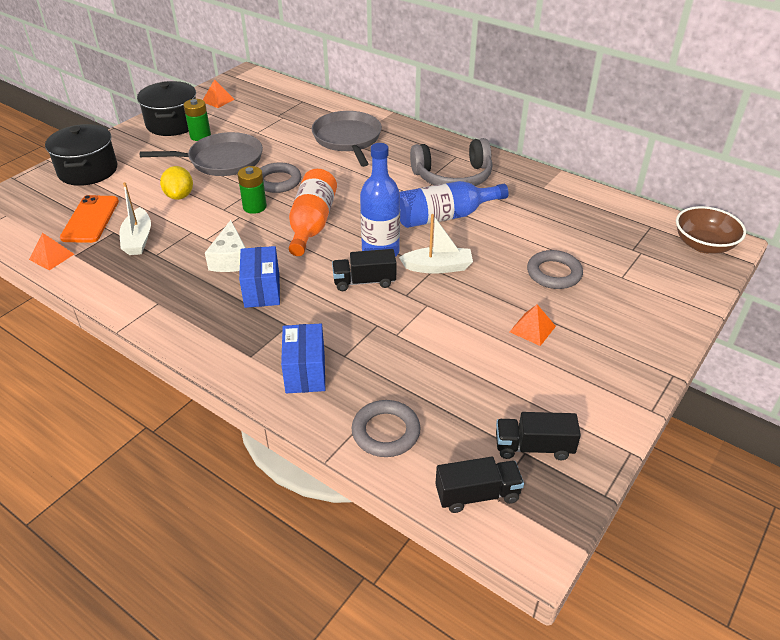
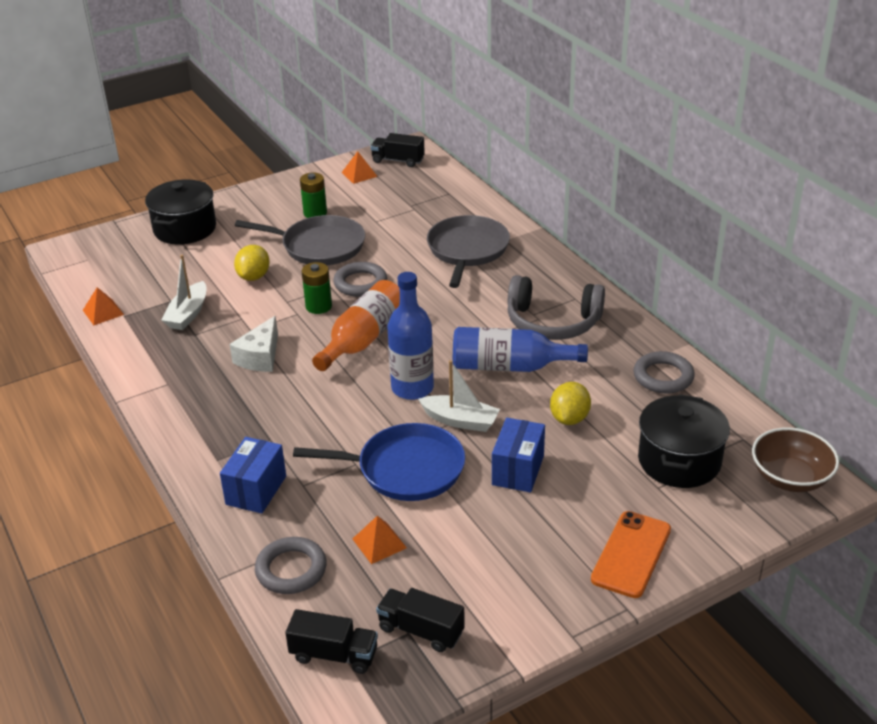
camera: 25 degrees right, 5 degrees down
(90, 219) = (157, 282): orange phone -> orange phone (631, 554)
(173, 123) = (296, 193): black pot -> black pot (679, 461)
(262, 290) = (269, 397): blue box -> blue box (518, 470)
(364, 281) = (374, 415): black truck -> black truck (398, 160)
(421, 317) = (405, 469): none -> blue pan
(519, 243) = (569, 418): none -> yellow lemon
(532, 329) = (511, 514): orange pyramid -> orange pyramid (379, 543)
(554, 273) = (582, 462): grey ring -> grey ring (663, 377)

